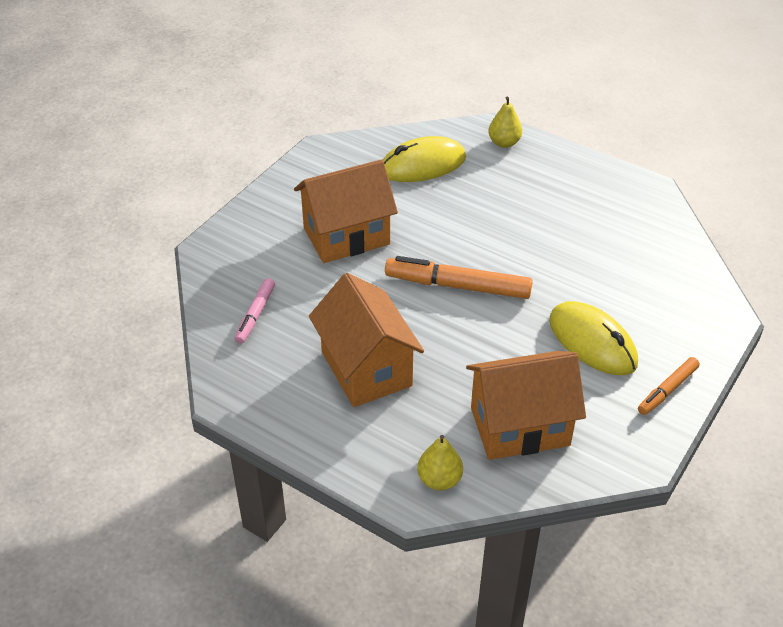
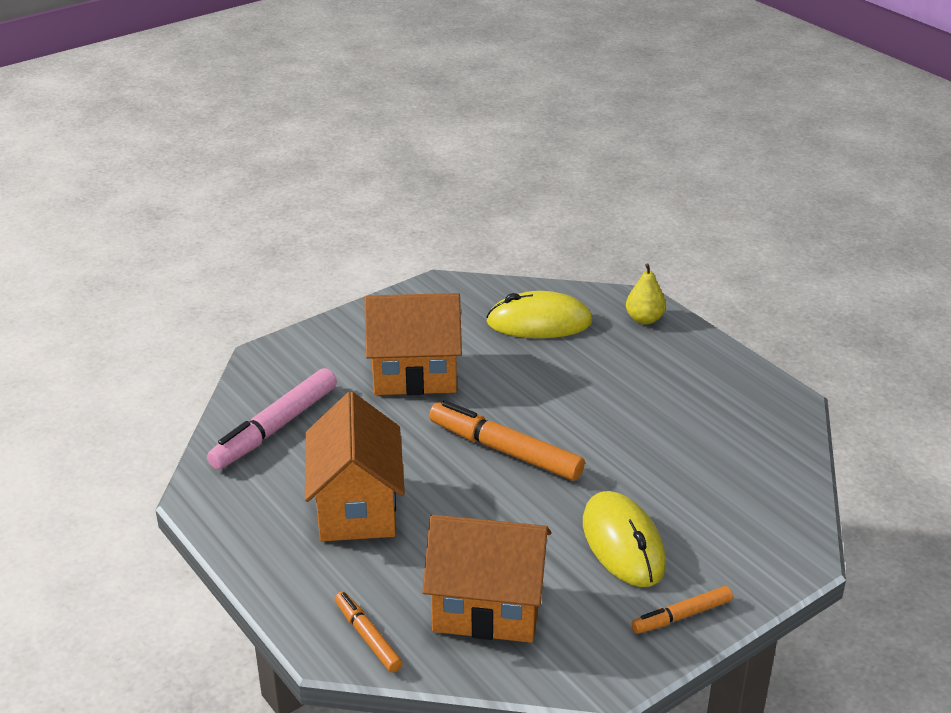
camera: 20 degrees right, 10 degrees down
(255, 315) = (275, 428): pink marker -> pink marker, size x1.77
(439, 480) = (367, 637): yellow pear -> orange marker

